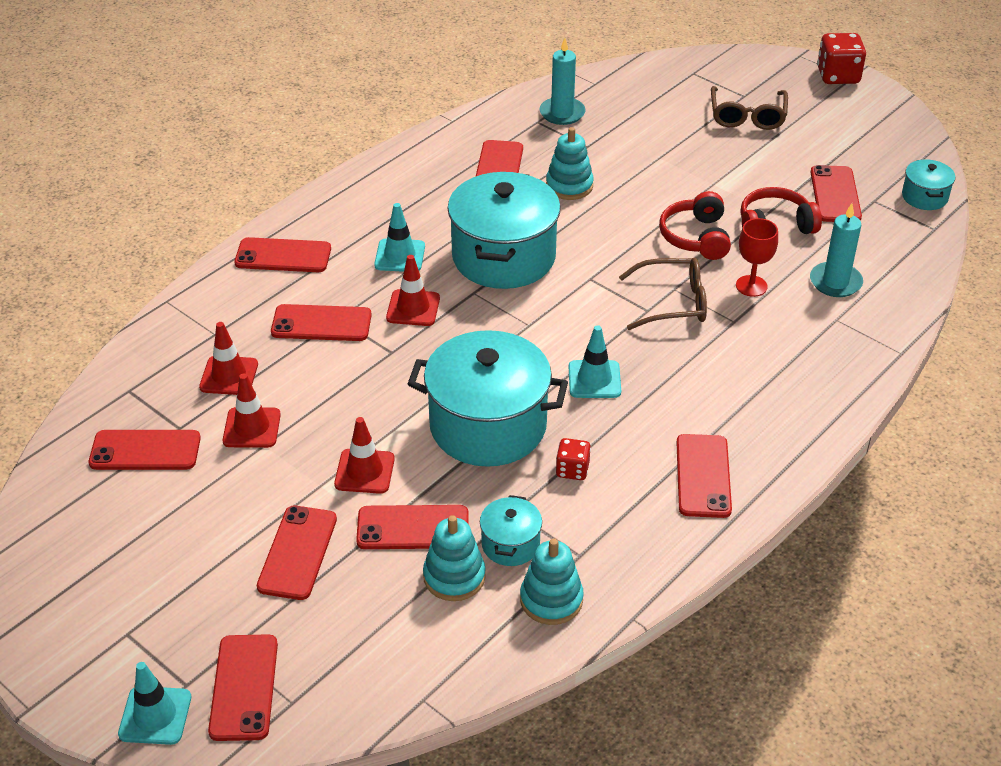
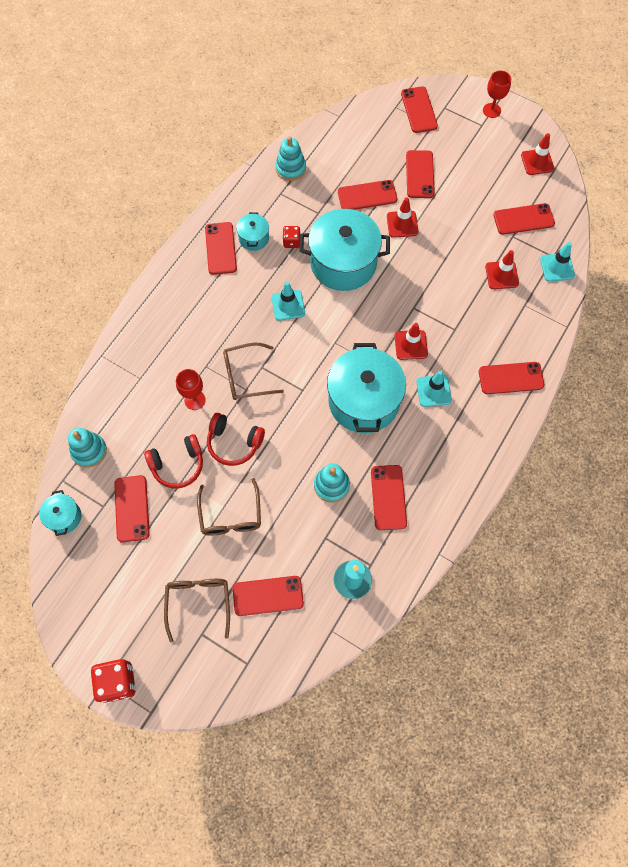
camera: 170 degrees right, 25 degrees up
(89, 662) = (491, 110): none -> red goblet
(155, 716) = (451, 93): turquoise traffic cone -> turquoise traffic cone (557, 267)
(252, 428) = (473, 242): red traffic cone -> red traffic cone (537, 162)
(321, 324) = (463, 323): red phone -> red phone (268, 595)
(454, 577) = (339, 173): turquoise stacking toy -> turquoise stacking toy (89, 451)
(510, 544) = (316, 194): turquoise pot -> turquoise pot (254, 238)
(696, 237) = (234, 443): red headphones -> red headphones turned 120 degrees clockwise
(705, 175) = (230, 515): none -> brown glasses
(835, 282) = (138, 413): turquoise candle -> none

